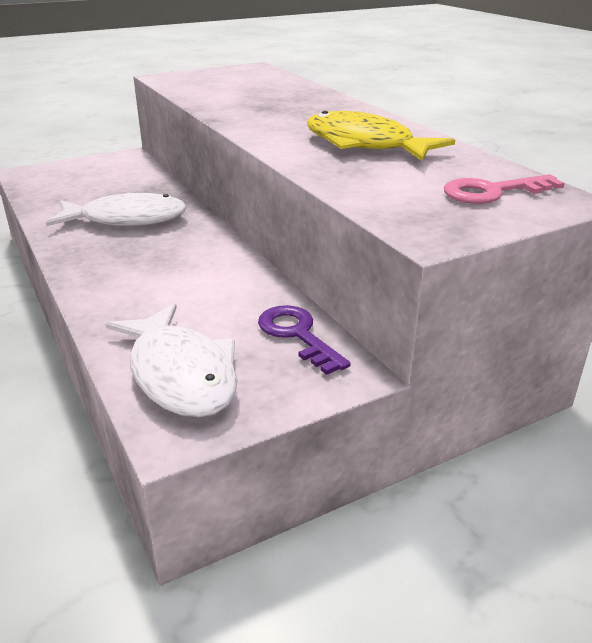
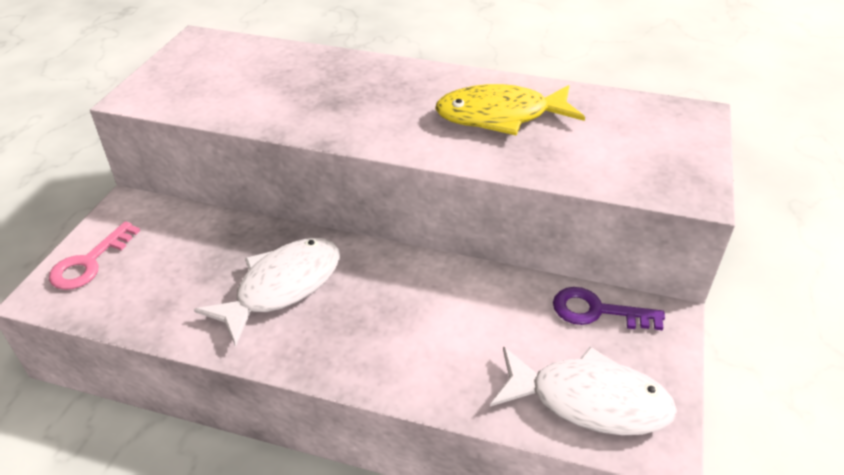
camera: 45 degrees left, 10 degrees up
(493, 192) = (655, 128): pink key -> pink key (90, 262)

